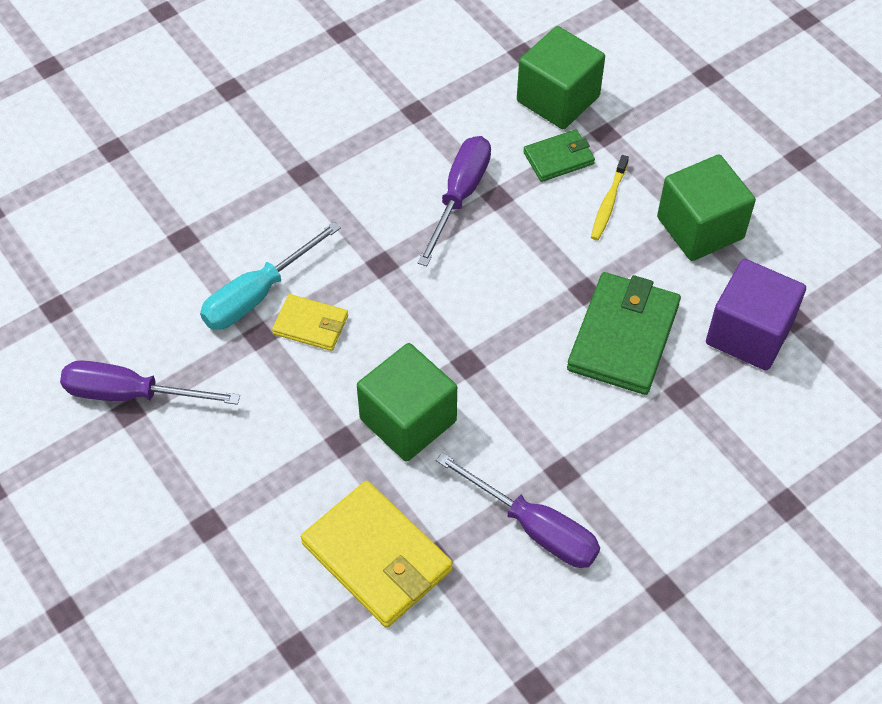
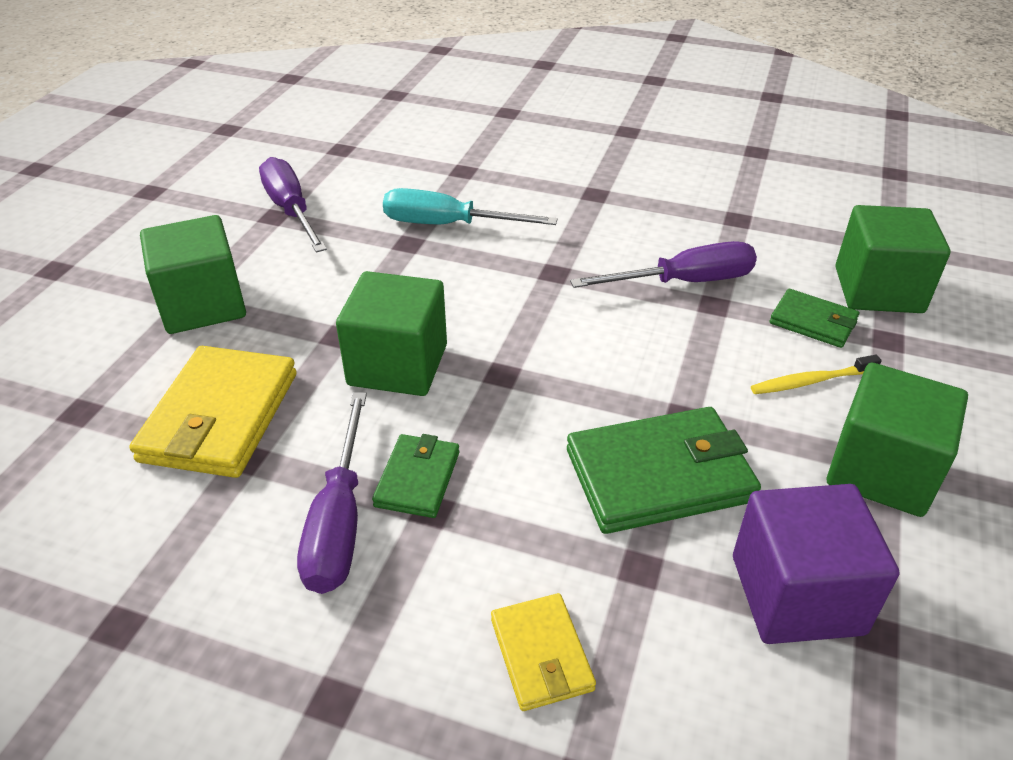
camera: 55 degrees right, 15 degrees down
(223, 517) = (203, 305): none -> green cube
(311, 325) = (446, 264): yellow wallet -> yellow wallet (541, 654)
(530, 466) = (418, 479): none -> green wallet

